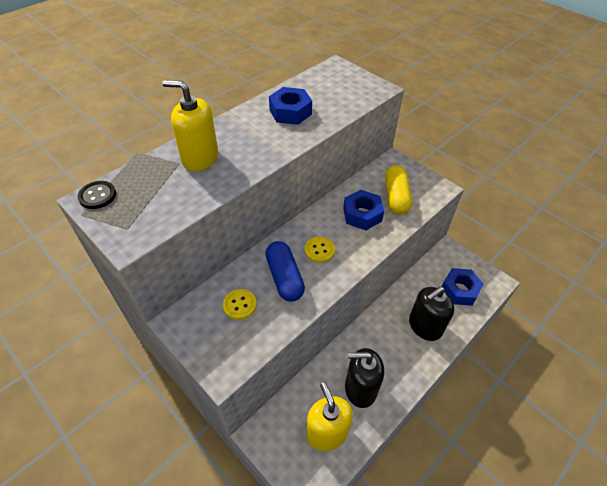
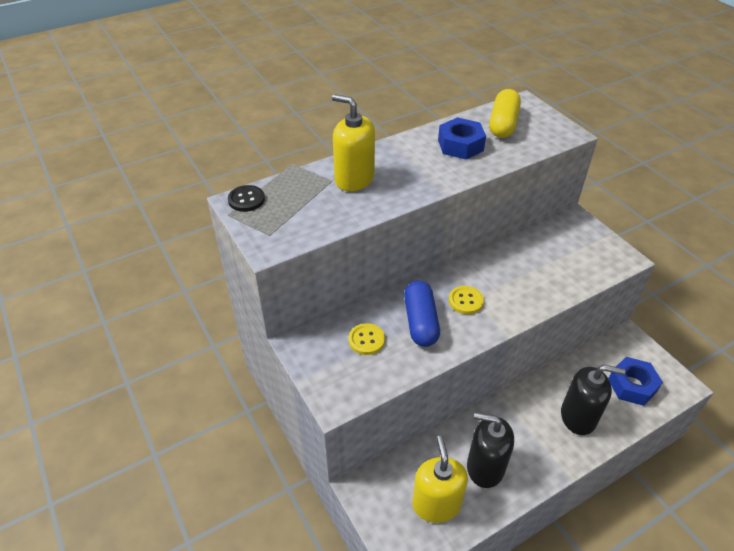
camera: 15 degrees right, 5 degrees down
(362, 214) = (523, 271): blue nut -> none
(396, 197) = (568, 259): yellow capsule -> yellow capsule (503, 124)
(425, 326) = (578, 417): black soap dispenser -> black soap dispenser turned 150 degrees counterclockwise

